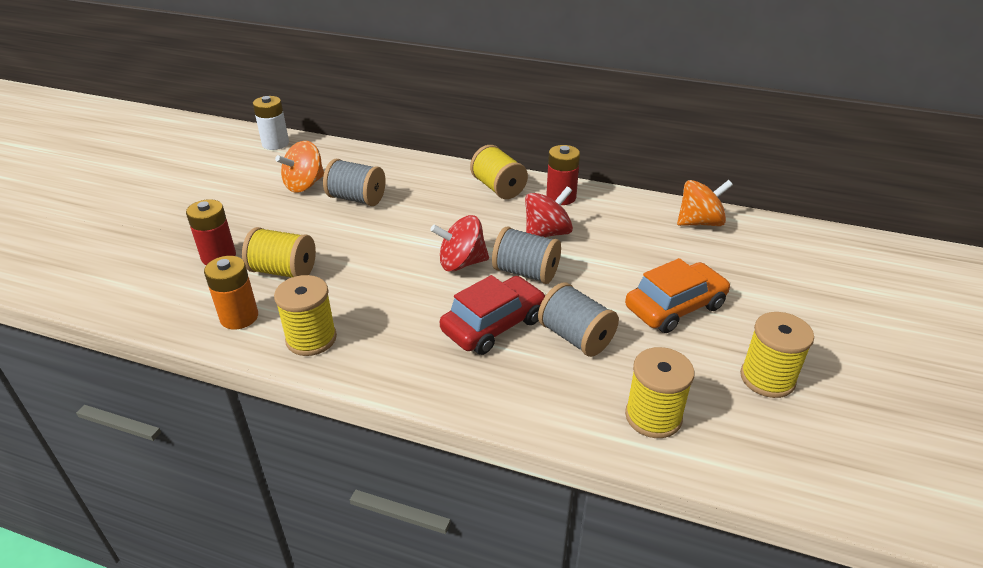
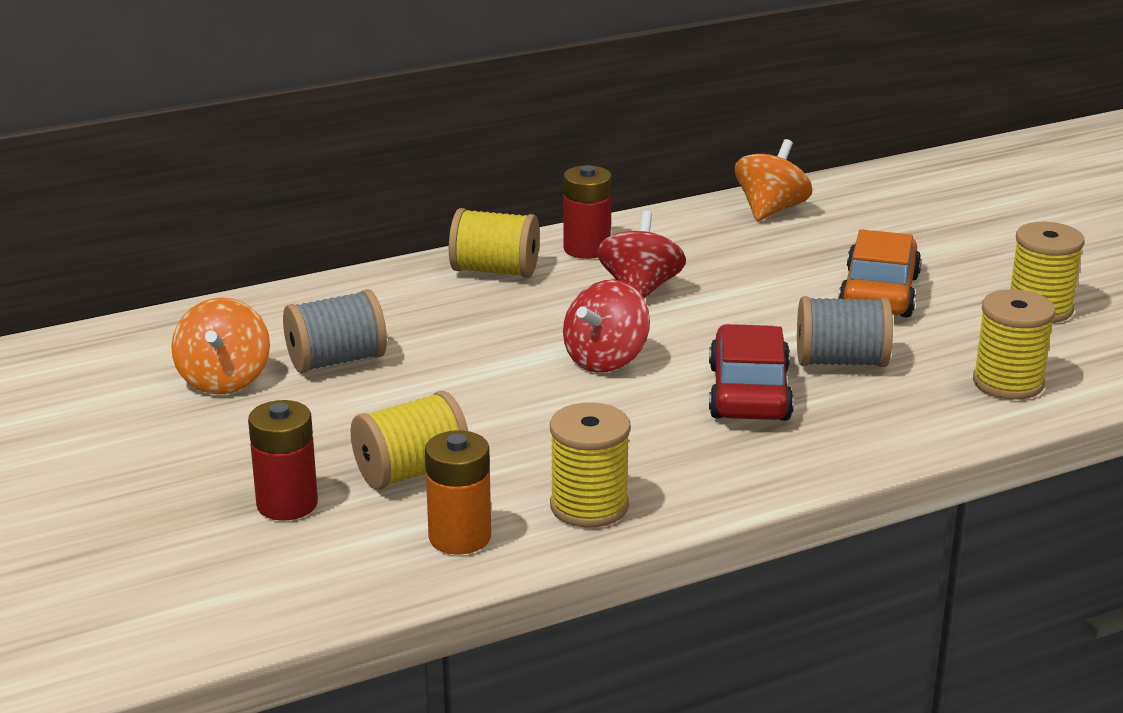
camera: 45 degrees left, 10 degrees down
(275, 144) = (56, 356): white battery -> none
(526, 272) = (690, 334): grey spool -> none

